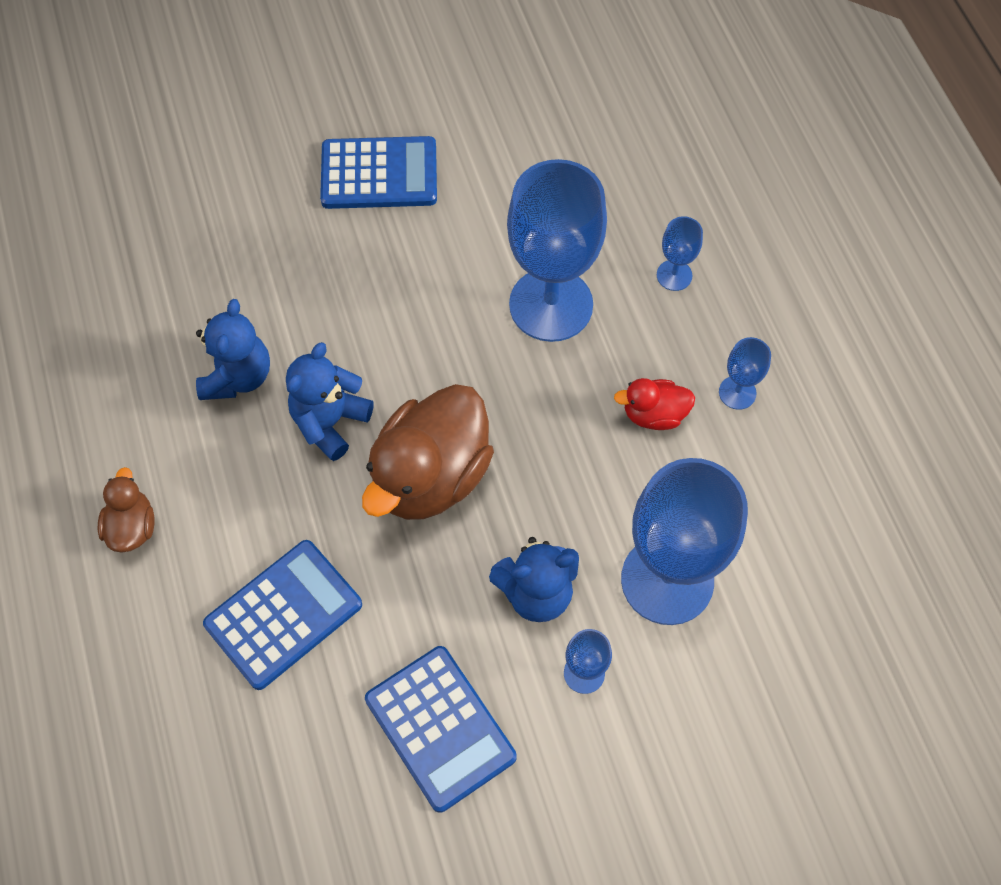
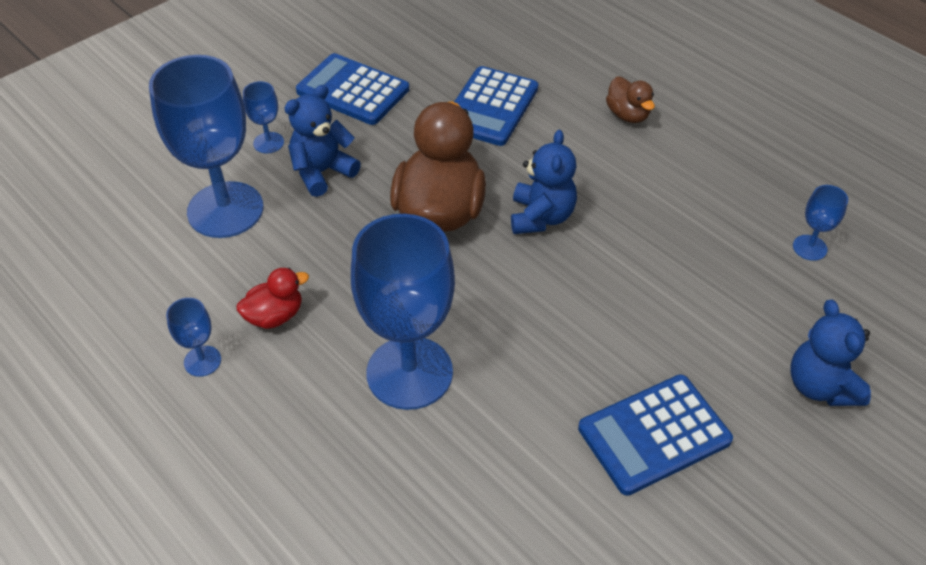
camera: 155 degrees right, 15 degrees down
(238, 376) = (636, 221): blue teddy bear -> blue teddy bear (820, 386)
(674, 275) = (298, 449): blue goblet -> blue goblet (809, 248)

